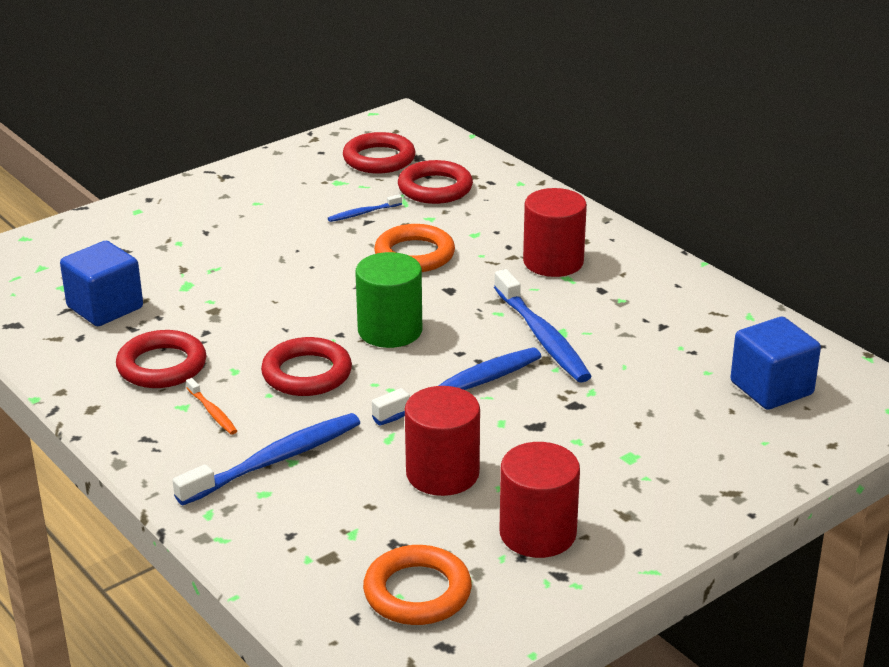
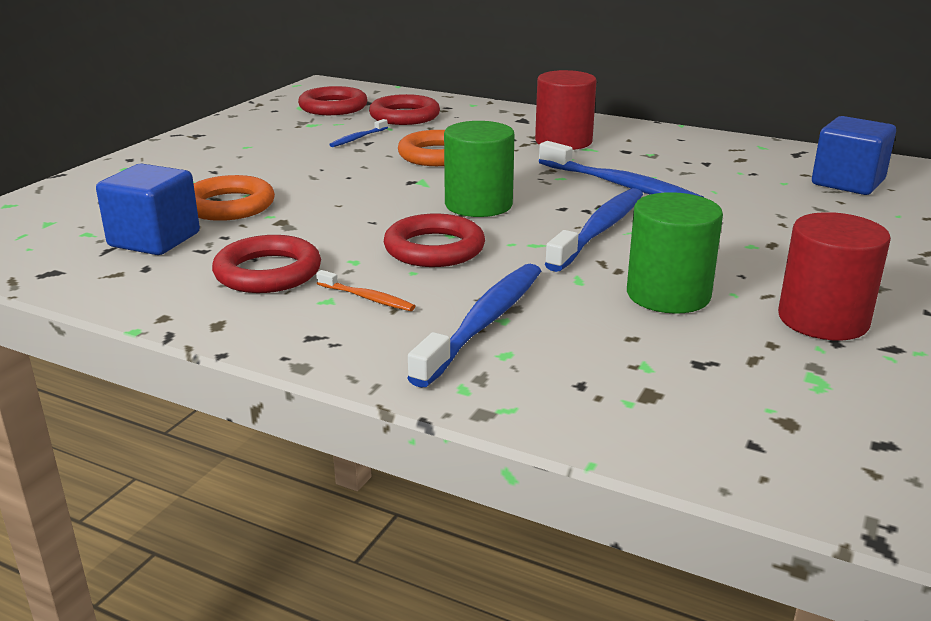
camera: 25 degrees left, 5 degrees down
(417, 592) = (784, 401): orange ring -> orange ring (229, 205)
(442, 474) = (668, 295): red cylinder -> green cylinder

